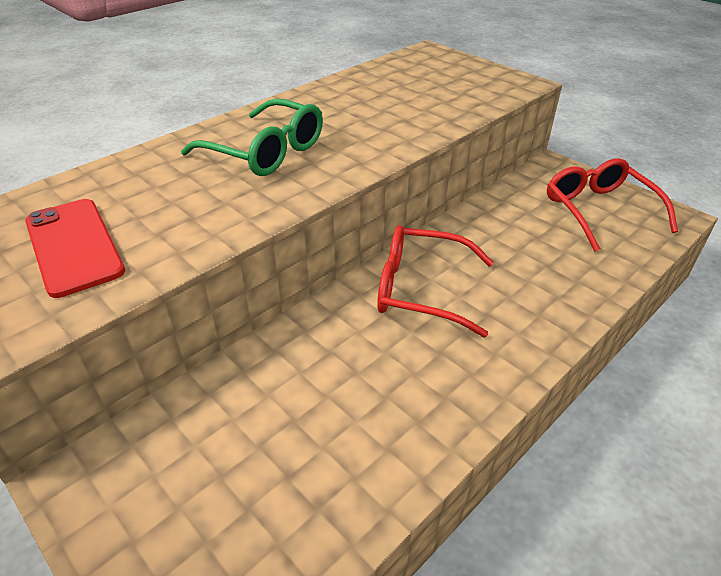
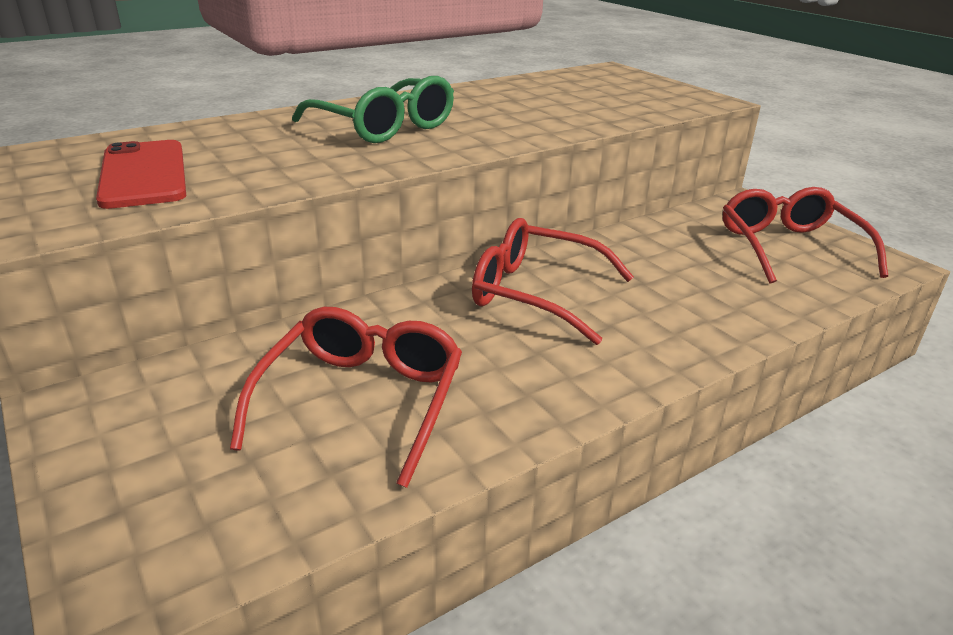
camera: 10 degrees right, 10 degrees down
(318, 428) = (362, 400): none -> red glasses

